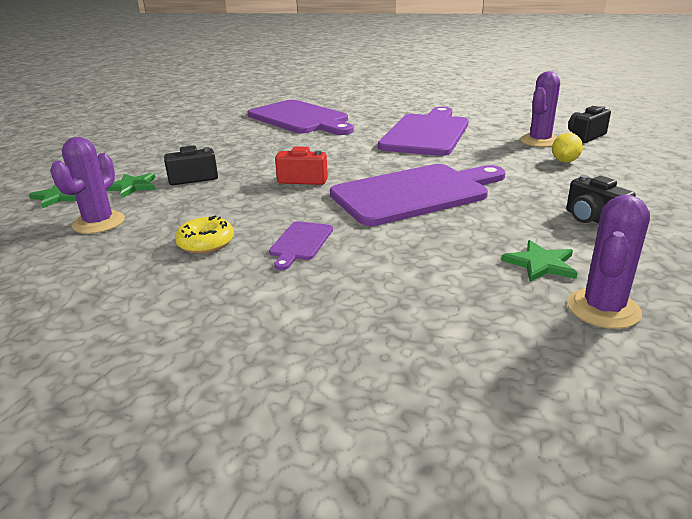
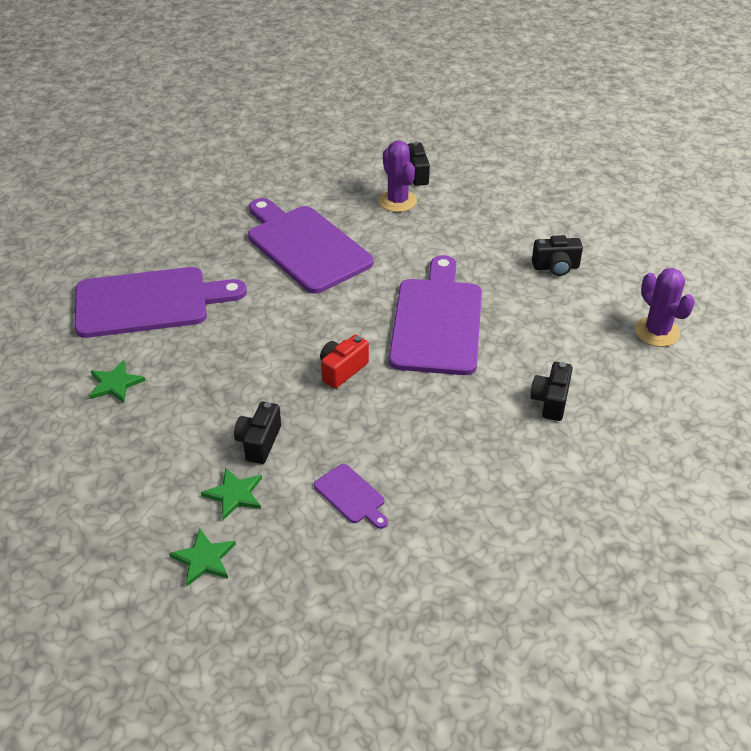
camera: 60 degrees left, 15 degrees up
(99, 223) = (314, 537): purple cactus -> none
(206, 243) = (425, 474): yellow donut -> none
(300, 243) = (471, 420): purple cutting board -> purple cutting board (351, 496)
(377, 274) = (550, 401): none -> black camera
(540, 264) = (593, 324): green star -> green star (115, 383)
(564, 161) = (451, 216): yellow lemon -> none

